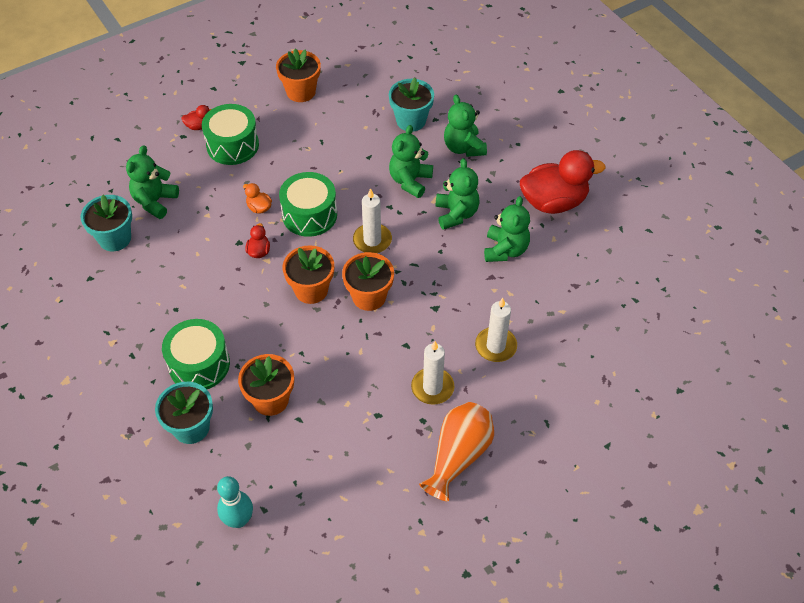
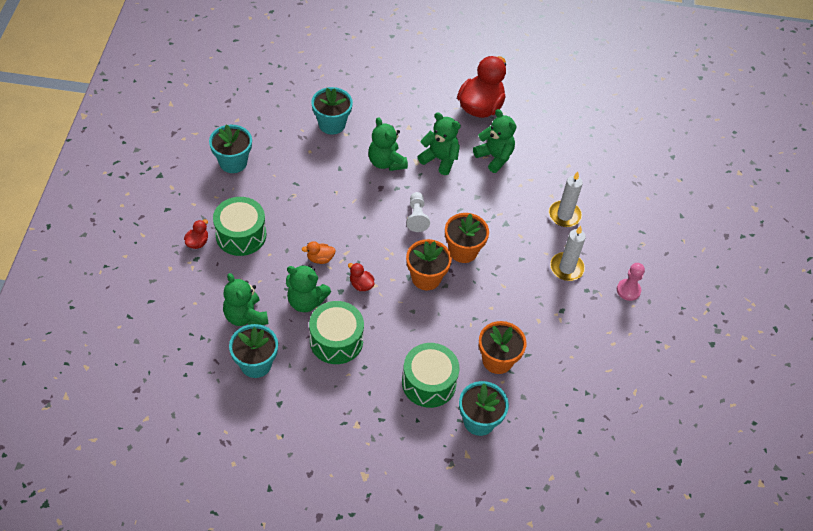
camera: 55 degrees left, 0 degrees up
(238, 520) = (578, 439): turquoise bowling pin -> none
(301, 92) = (233, 162): orange flower pot -> turquoise flower pot
(309, 215) = (358, 235): green drum -> green drum (336, 340)
(372, 240) = (417, 217): white candle -> white pawn
(458, 456) = (628, 290): orange vase -> pink pawn
(463, 147) = (387, 116): green teddy bear -> green teddy bear (306, 301)

